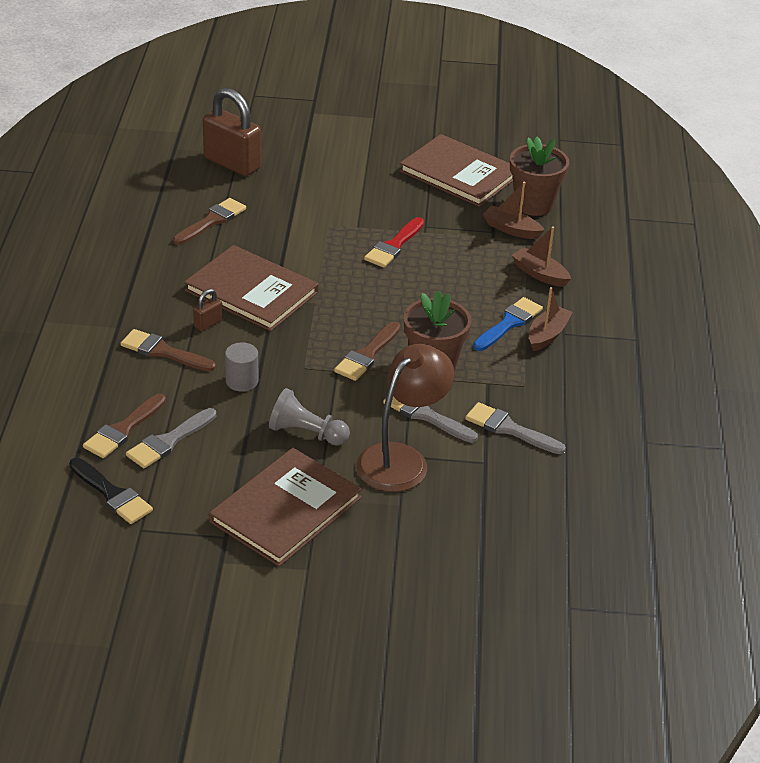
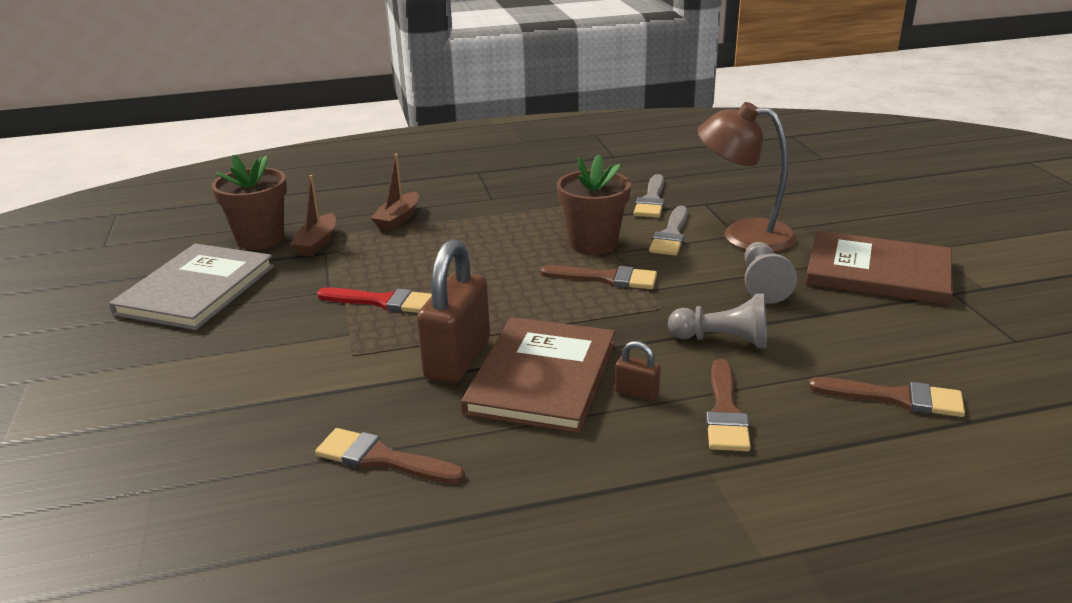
camera: 105 degrees left, 10 degrees down
(112, 494) = (998, 373): black brush -> none
(169, 441) = (874, 360): grey brush -> none
(232, 163) = (190, 486): brown padlock -> brown padlock (457, 359)
(242, 381) = (723, 340): grey cylinder -> grey pawn
(459, 174) = (196, 290): brown book -> grey book
(509, 323) = (494, 221): blue brush -> none
(547, 335) = (500, 203): brown boat -> none

